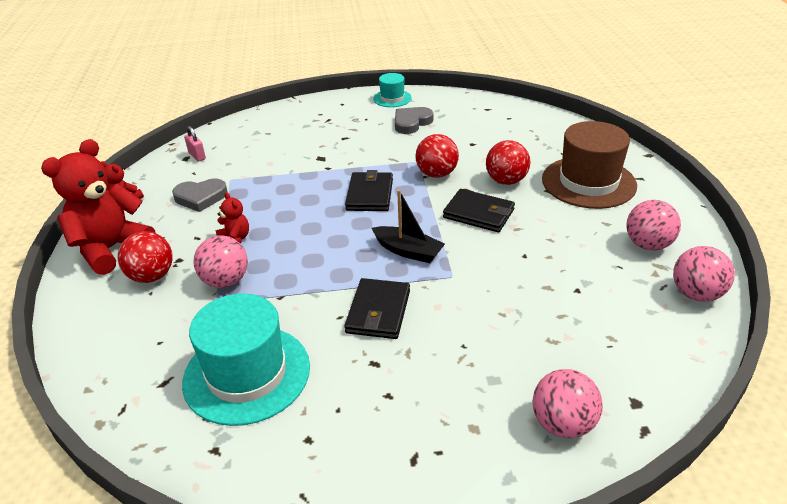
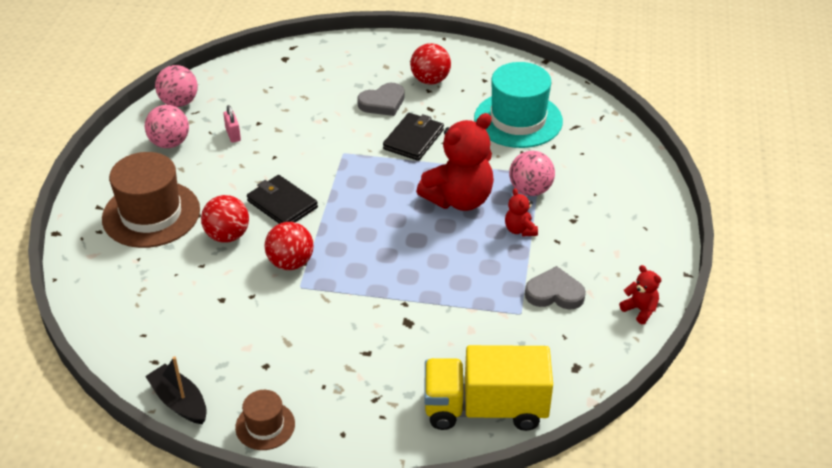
camera: 165 degrees left, 5 degrees up
(111, 249) = (640, 247): red teddy bear -> red teddy bear (459, 199)
(152, 276) = (596, 209): red ball -> red ball (430, 80)
(197, 156) = (561, 367): pink padlock -> pink padlock (233, 135)
(251, 128) = (485, 408): none -> yellow truck
(370, 195) = (373, 252): black wallet -> none
(392, 98) = (265, 426): turquoise hat -> brown hat
(408, 251) = (367, 182): black boat -> black boat (180, 402)
(411, 123) = (269, 359): grey heart -> grey heart (382, 103)
(562, 424) = (334, 58): pink ball -> none

